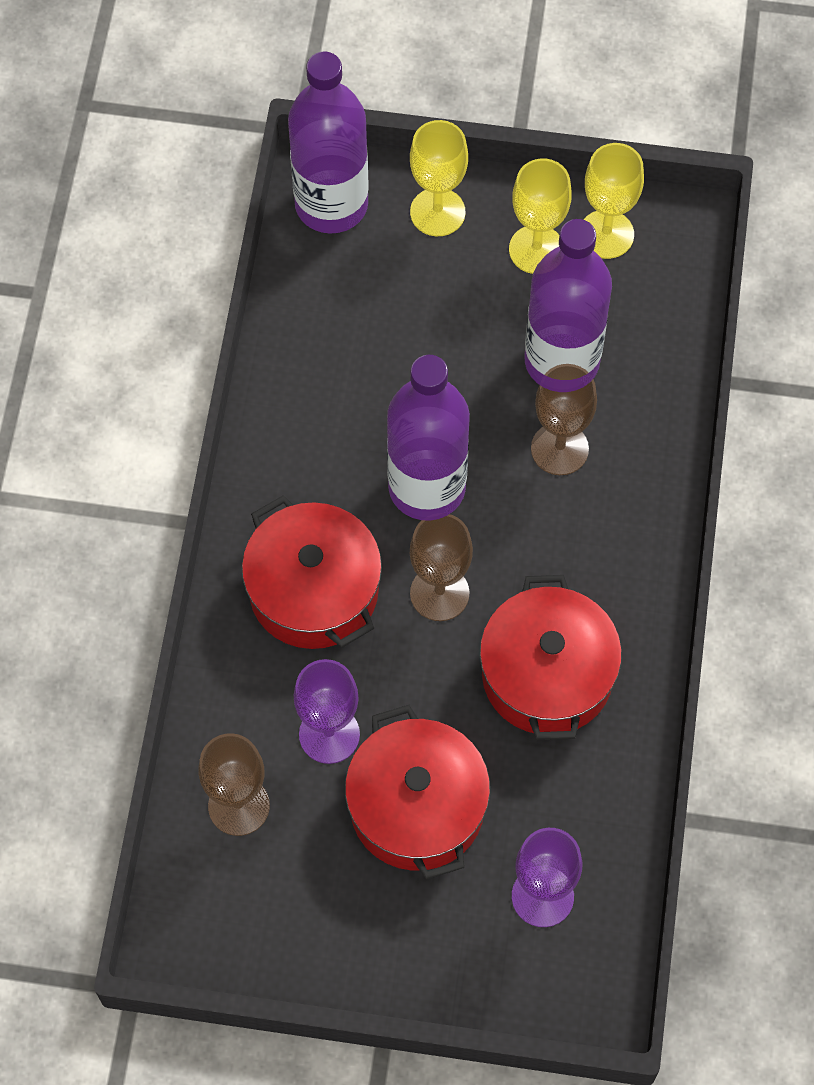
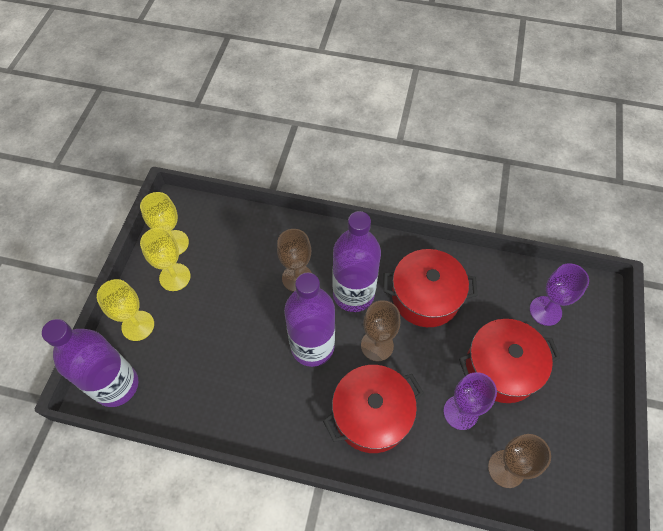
camera: 85 degrees left, 5 degrees down
(562, 361) = (245, 272): purple bottle -> purple bottle (353, 294)

